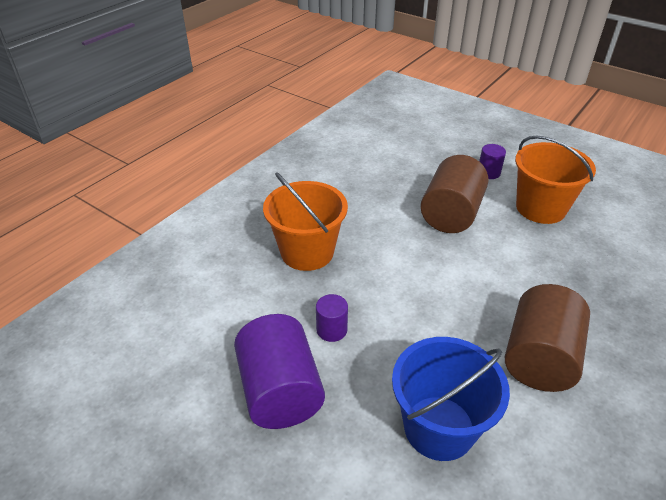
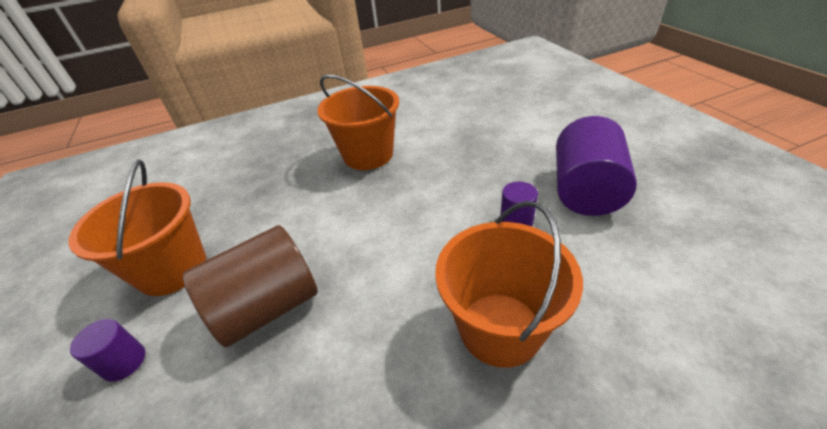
camera: 145 degrees left, 0 degrees up
(439, 427) = (473, 143): blue bucket -> none
(539, 358) = (368, 155): brown cylinder -> orange bucket

